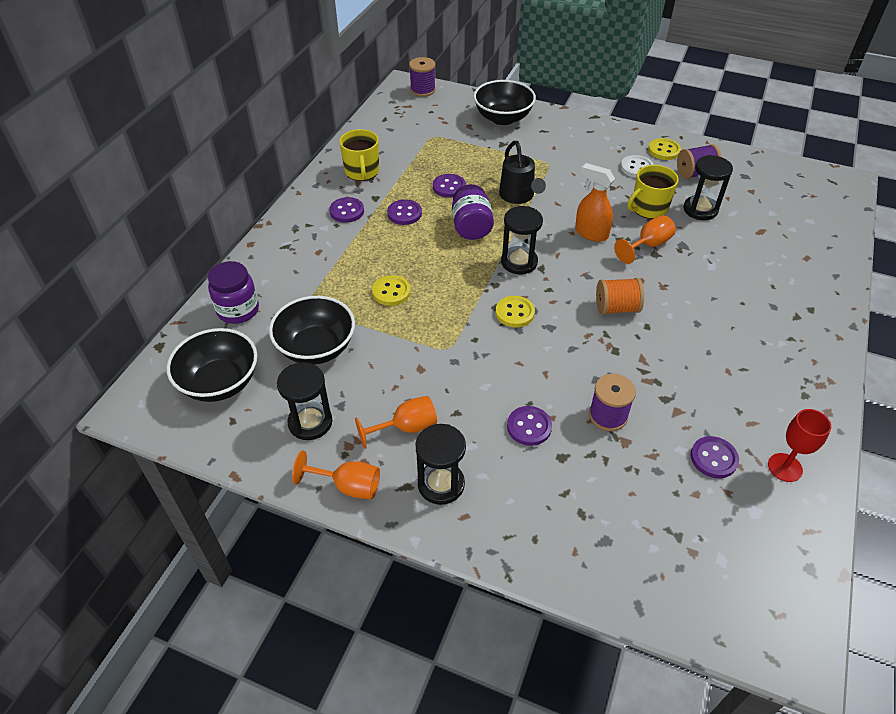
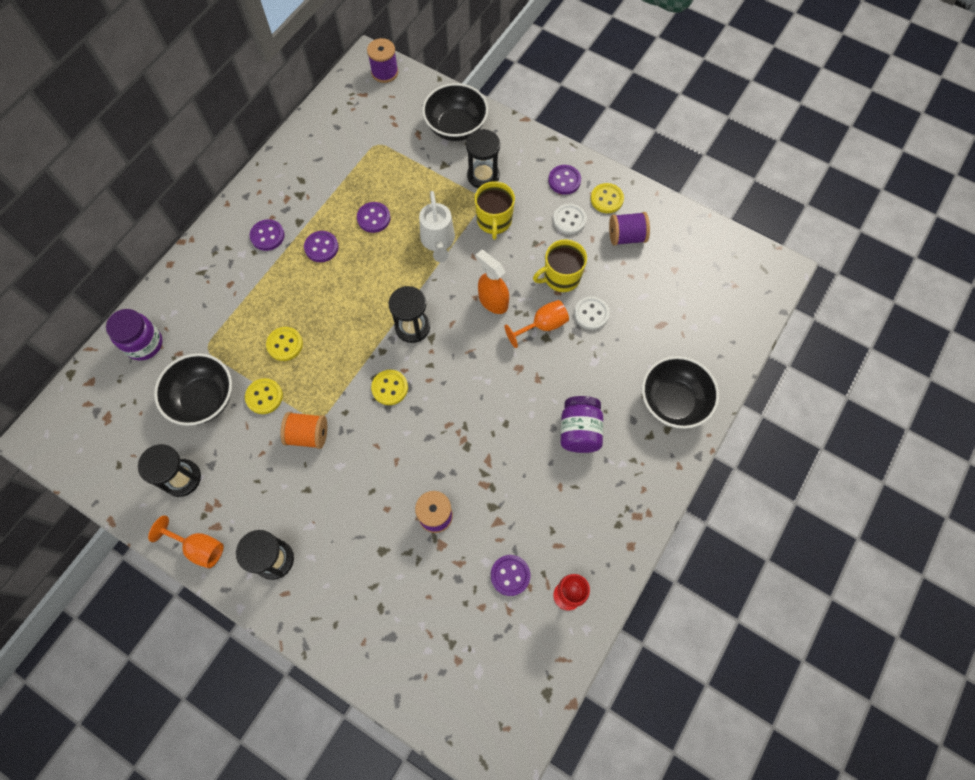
camera: 10 degrees right, 20 degrees up
(220, 383) = (115, 423): black bowl -> black bowl (673, 402)
(362, 172) = (294, 184): yellow mug -> yellow mug (494, 221)
(383, 337) = (264, 397): none -> yellow button
(406, 427) = (260, 498): orange goblet -> none
(471, 227) = (380, 275): purple jar -> purple jar (579, 431)
(518, 196) = (438, 241): black watering can -> white watering can
(529, 427) = (364, 515): purple button -> purple button (564, 180)
(616, 308) = (485, 397): orange spool -> orange spool (308, 435)
(690, 231) = (591, 314): none -> white button
(700, 210) = (612, 287): black hourglass -> black hourglass (483, 176)

